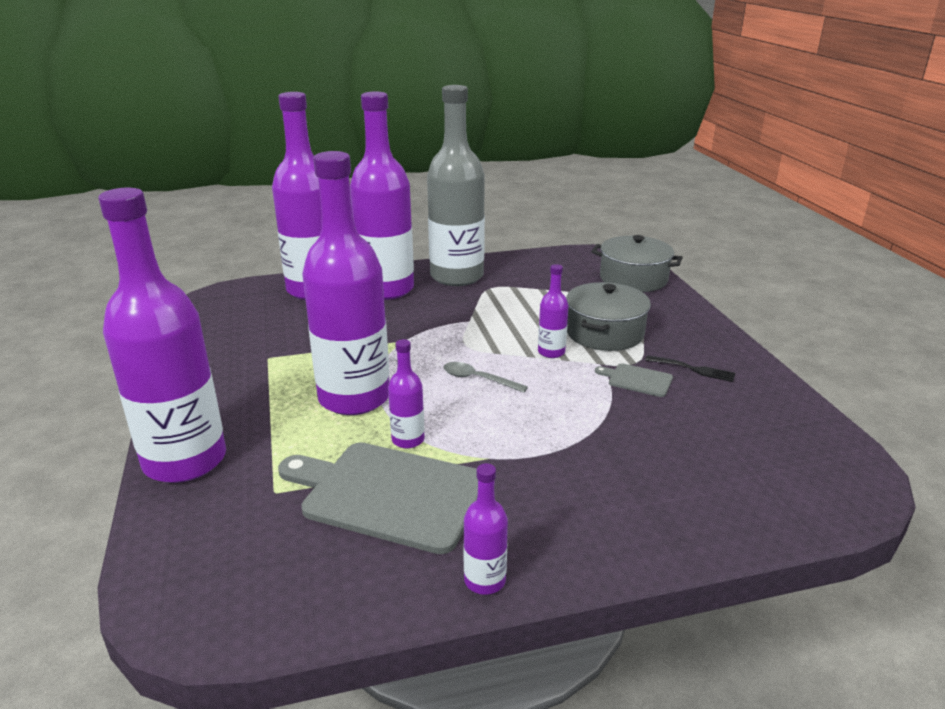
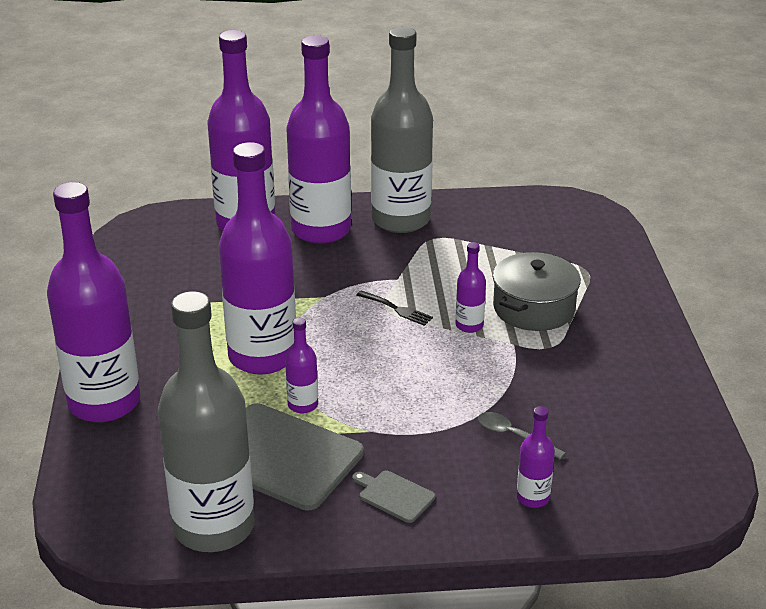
camera: 10 degrees right, 5 degrees up
(334, 589) = (214, 527): none -> grey bottle
(478, 379) = (386, 349): grey spoon -> grey spoon (514, 436)
(485, 580) = (335, 535): purple bottle -> purple bottle (533, 497)
(633, 279) = (595, 241): grey pot -> none
(637, 380) = (544, 366): grey cutting board -> grey cutting board (394, 495)
(694, 369) = (607, 360): black fork -> black fork (397, 309)

